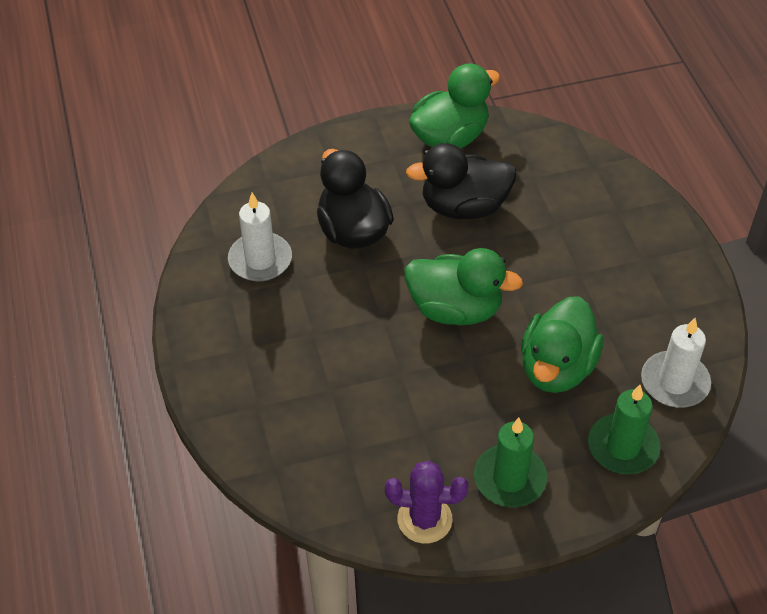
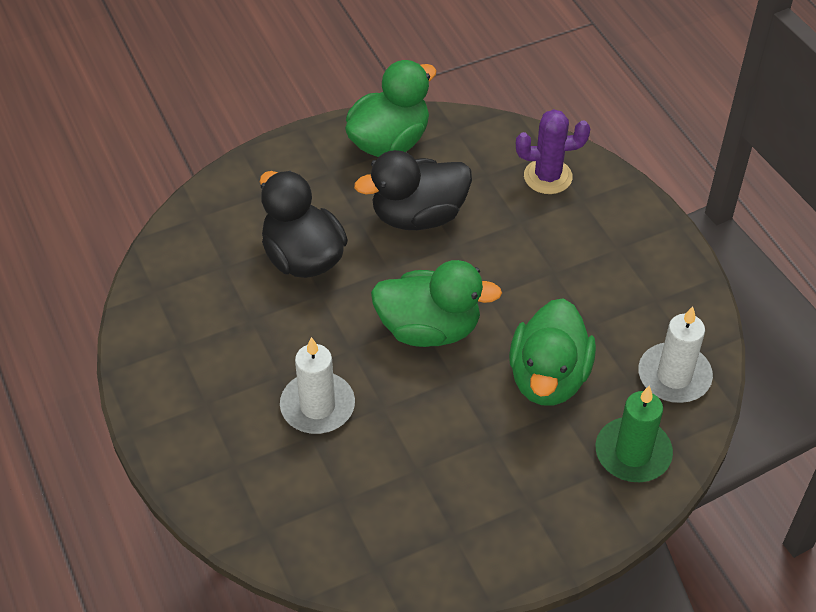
camera: 10 degrees left, 0 degrees up
(260, 260) = (207, 303): white candle -> white candle (317, 406)
(424, 519) = (438, 563): purple cactus -> purple cactus (548, 177)
(509, 478) = (520, 505): green candle -> none

